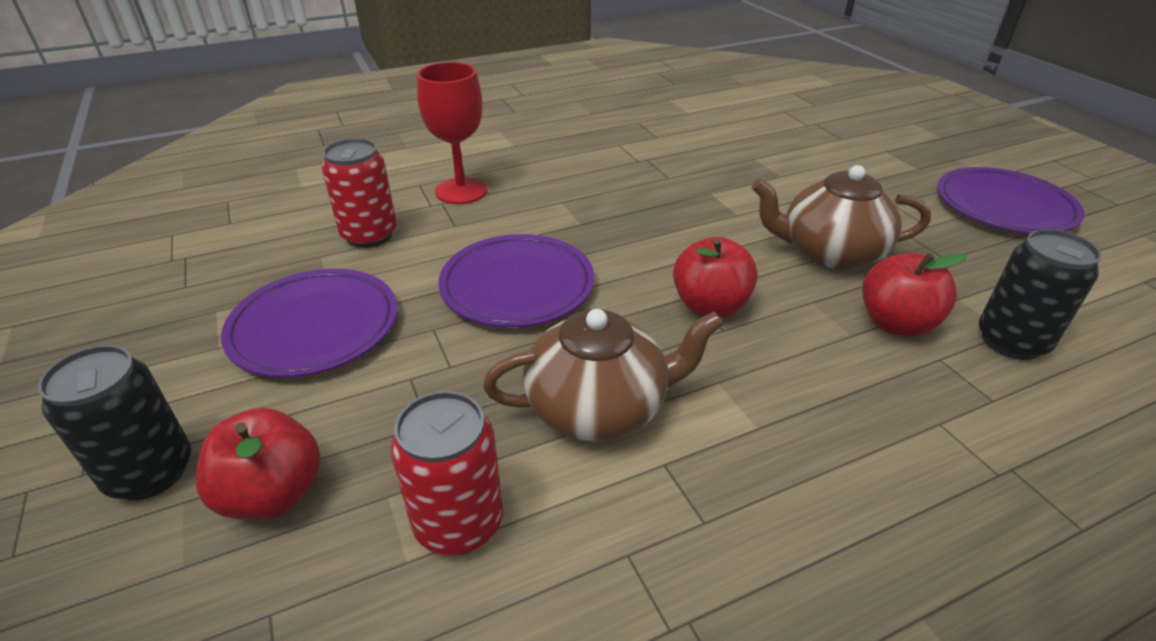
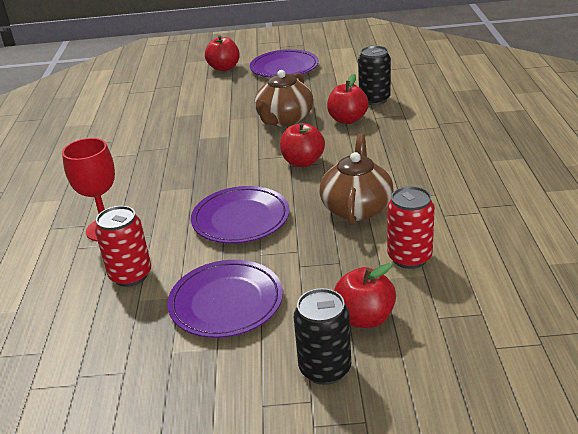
camera: 65 degrees left, 5 degrees down
(933, 155) = (224, 68): none -> red apple

